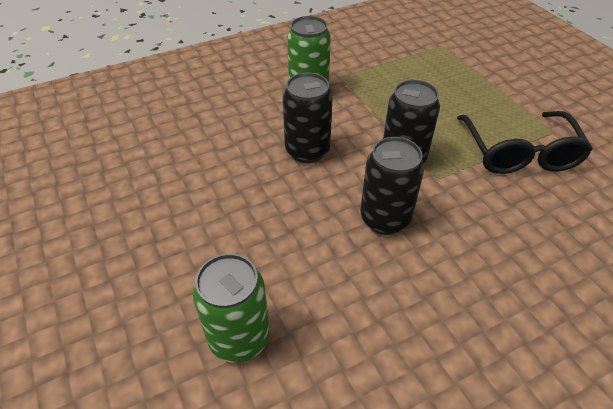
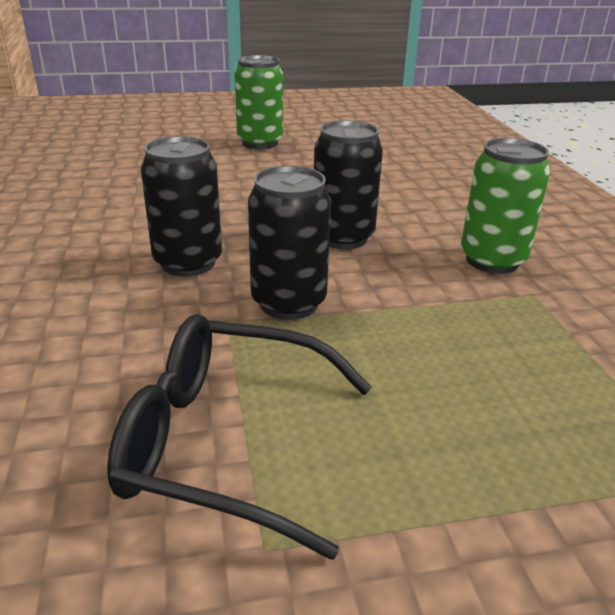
camera: 105 degrees right, 15 degrees down
(239, 338) = (125, 178): green can -> green can (260, 143)

